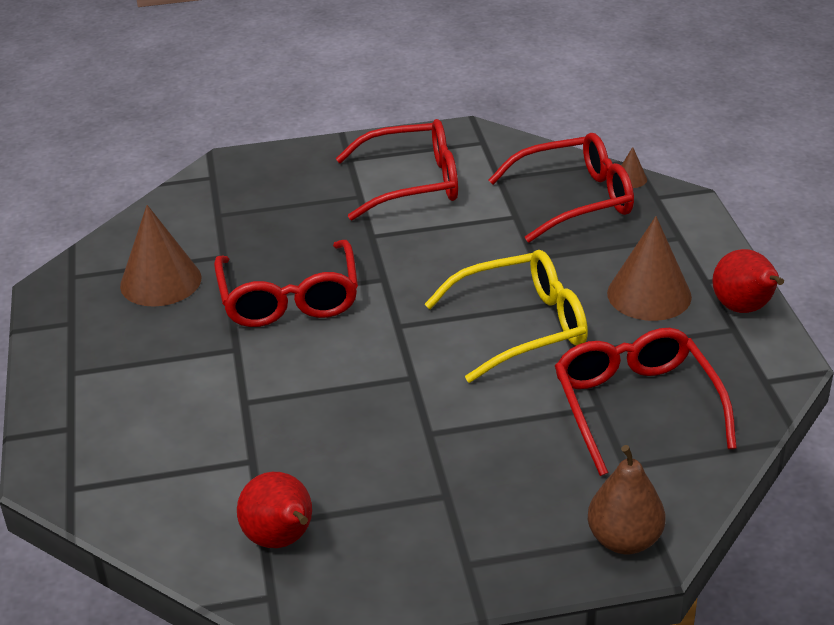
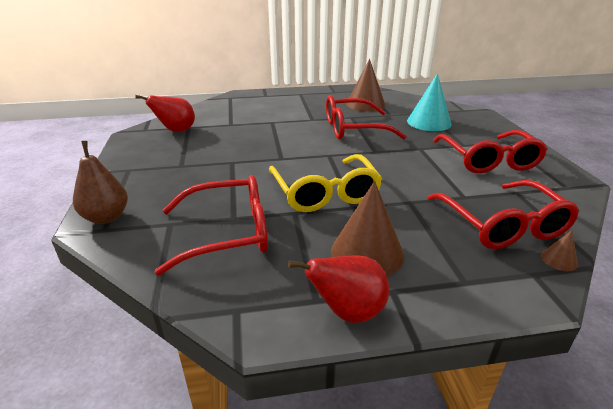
camera: 90 degrees right, 5 degrees down
(266, 217) = (429, 122): none -> turquoise cone

